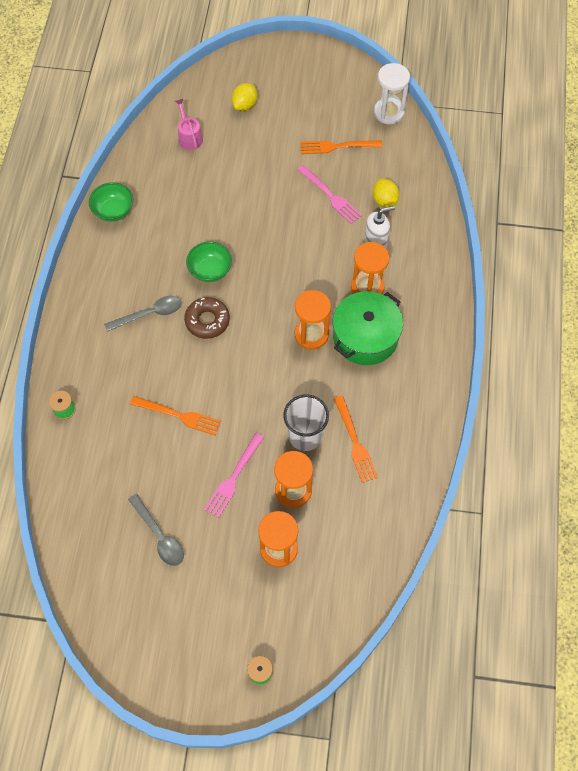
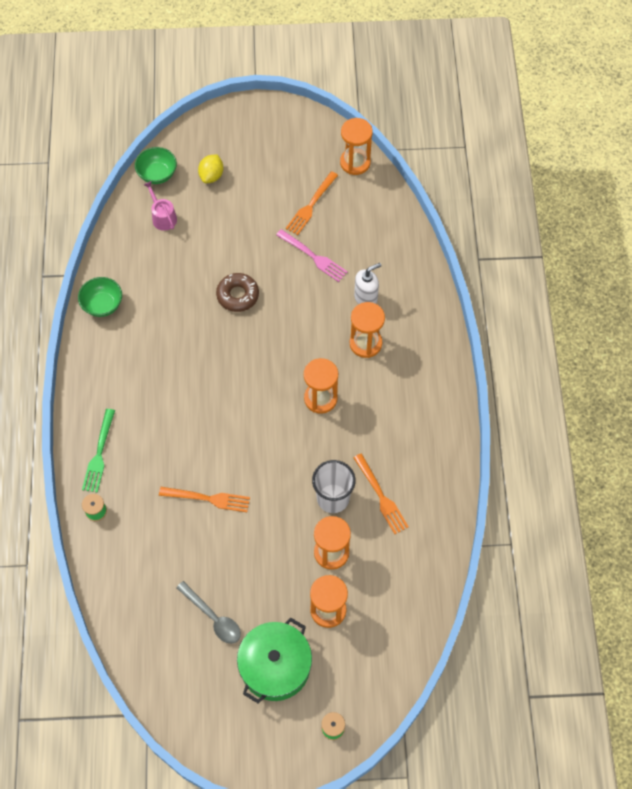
camera: 10 degrees left, 0 degrees up
(80, 354) = (99, 453): none -> green fork
(149, 314) = (159, 403): grey spoon -> none
(207, 321) = (217, 401): brown donut -> brown donut (237, 295)
(210, 270) = (210, 350): green bowl -> green bowl (157, 174)
(234, 477) = (273, 550): pink fork -> none
(337, 146) = (311, 205): orange fork -> orange fork turned 45 degrees counterclockwise
(365, 337) = (372, 393): green pot -> green pot (275, 666)
(384, 201) = (367, 254): yellow lemon -> none
(389, 112) = (355, 162): white hourglass -> orange hourglass

